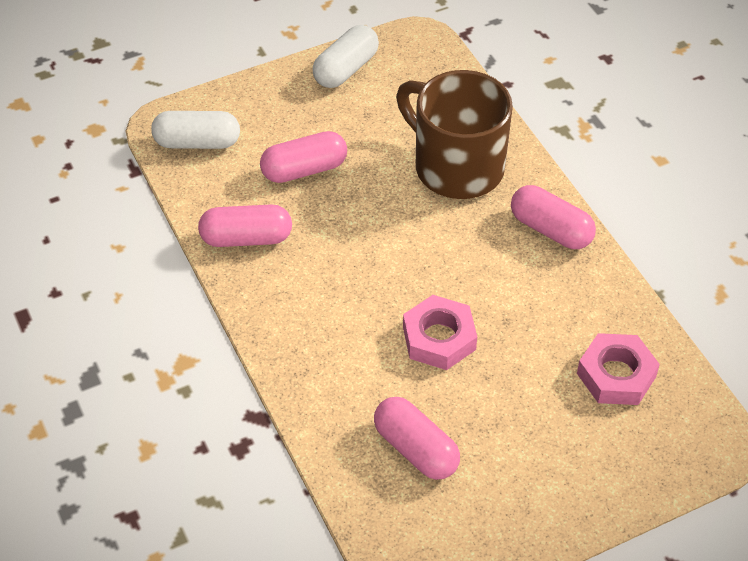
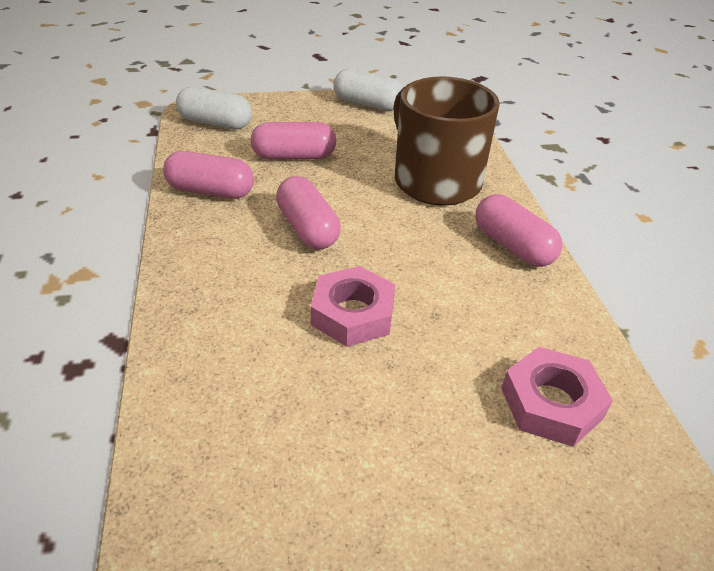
camera: 15 degrees right, 10 degrees down
(346, 69) = (367, 104): white capsule -> white capsule turned 60 degrees clockwise
(416, 449) = (268, 423): pink capsule -> pink capsule (308, 228)

